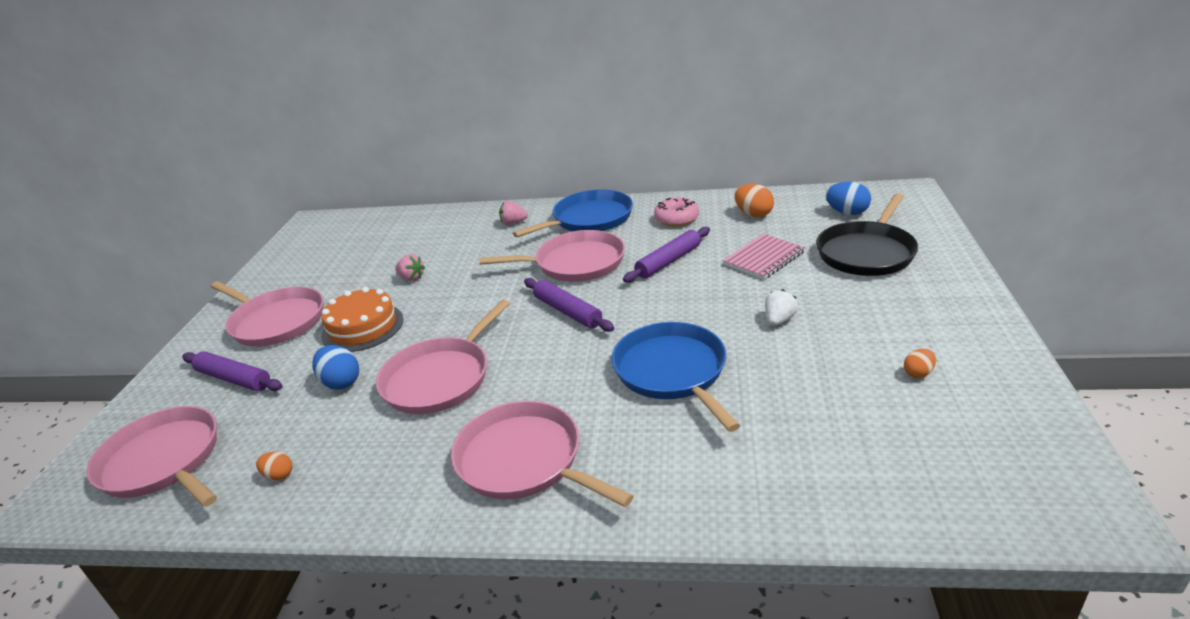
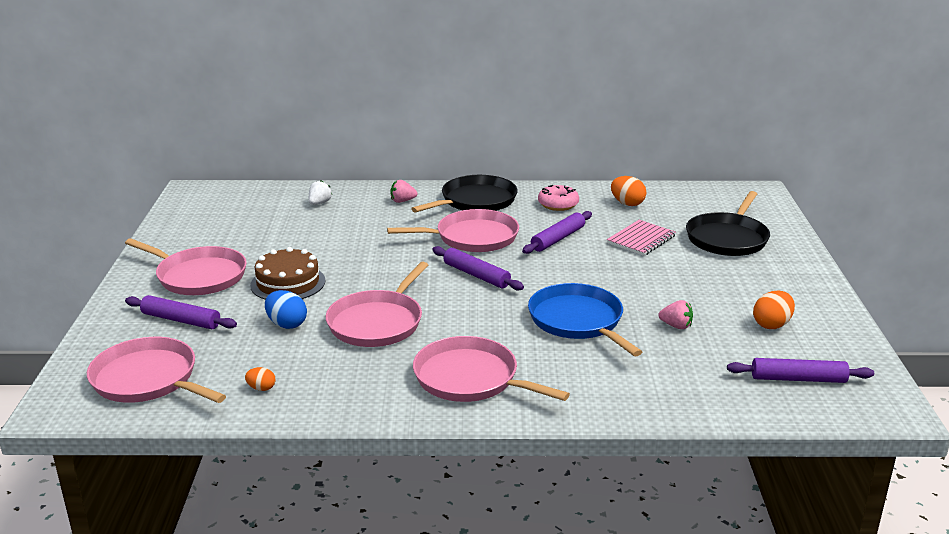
camera: 10 degrees left, 5 degrees down
(363, 327) = (288, 283): orange cake -> brown cake
(411, 278) = (318, 244): pink strawberry -> pink strawberry (676, 326)
(589, 219) = (475, 201): blue pan -> black pan
(779, 320) = (660, 286): white strawberry -> white strawberry (319, 203)
(847, 213) = (709, 206): blue egg -> none
(918, 373) = (771, 325): orange egg -> orange egg, size x1.72
(954, 461) = (798, 379): none -> purple rolling pin

